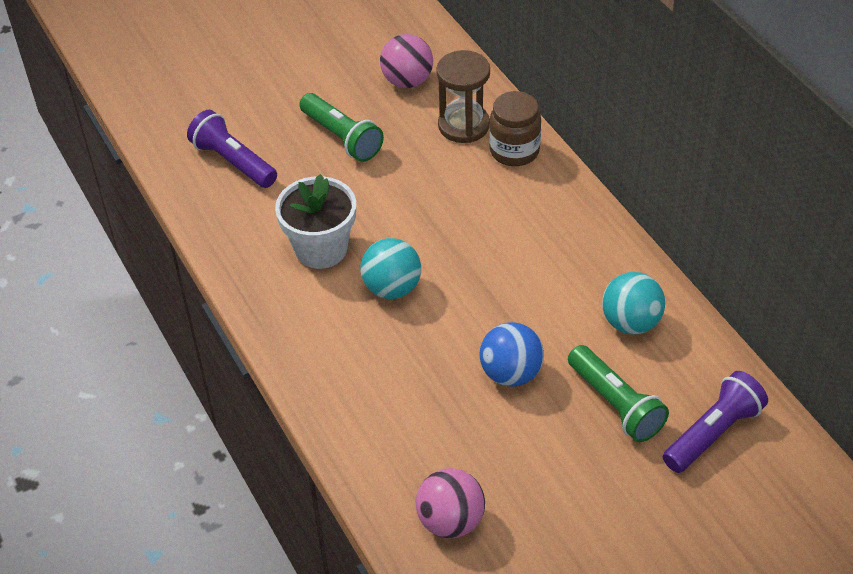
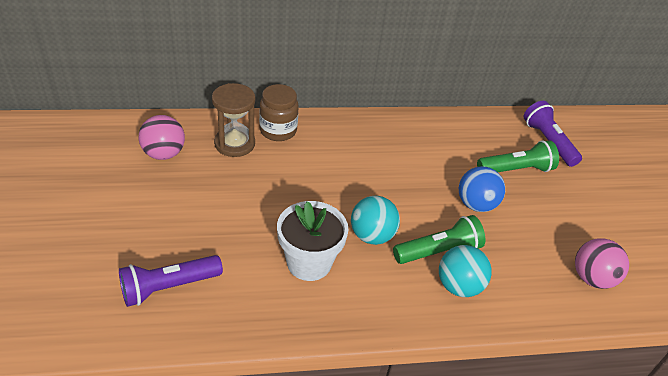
camera: 75 degrees left, 5 degrees down
(342, 137) = (195, 209): green flashlight -> green flashlight (438, 251)
(631, 322) = (454, 140): turquoise ball -> turquoise ball (459, 286)

